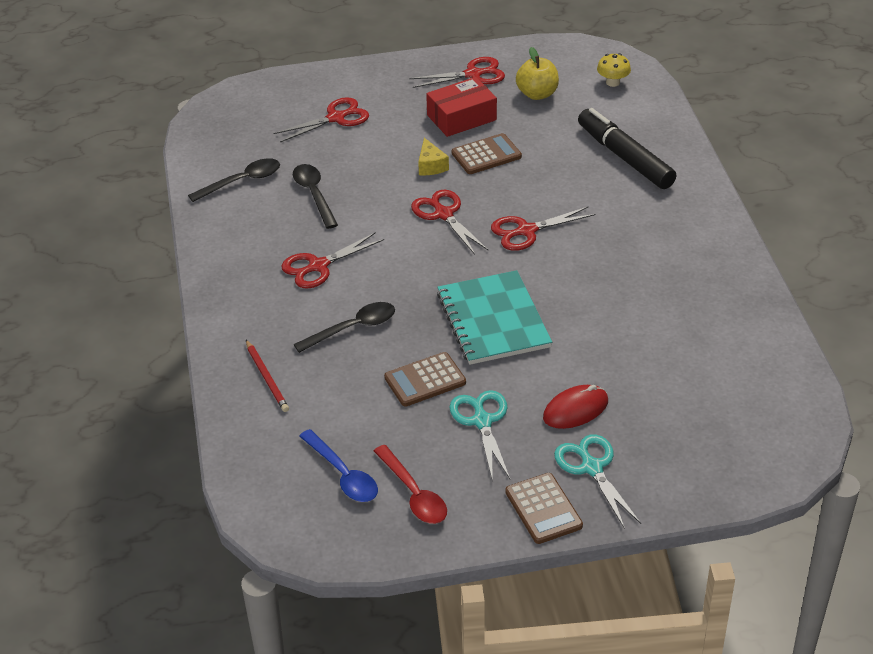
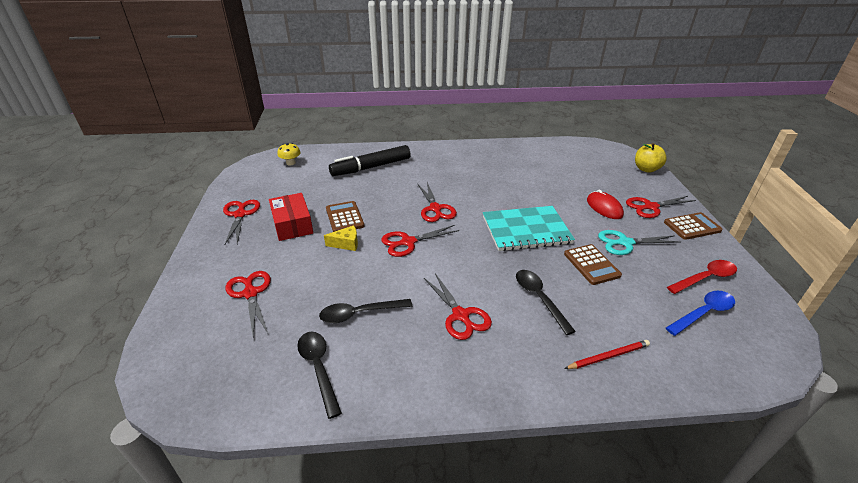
camera: 85 degrees left, 5 degrees down
(537, 94) = (284, 190): yellow apple -> yellow apple (646, 169)
(591, 467) = (650, 207): turquoise scissors -> red scissors

